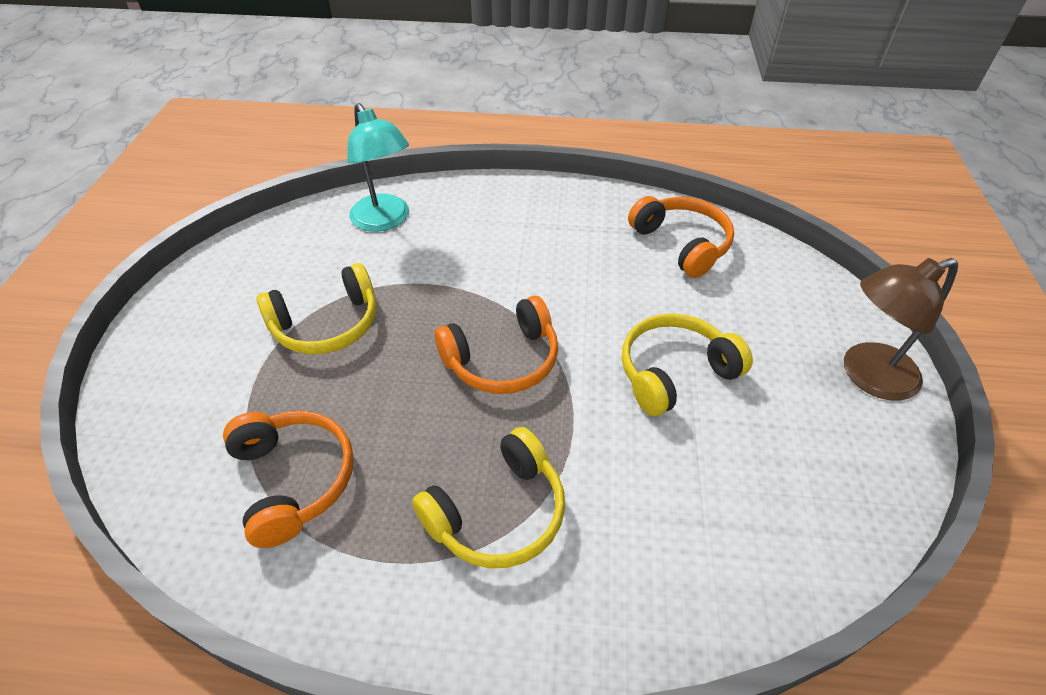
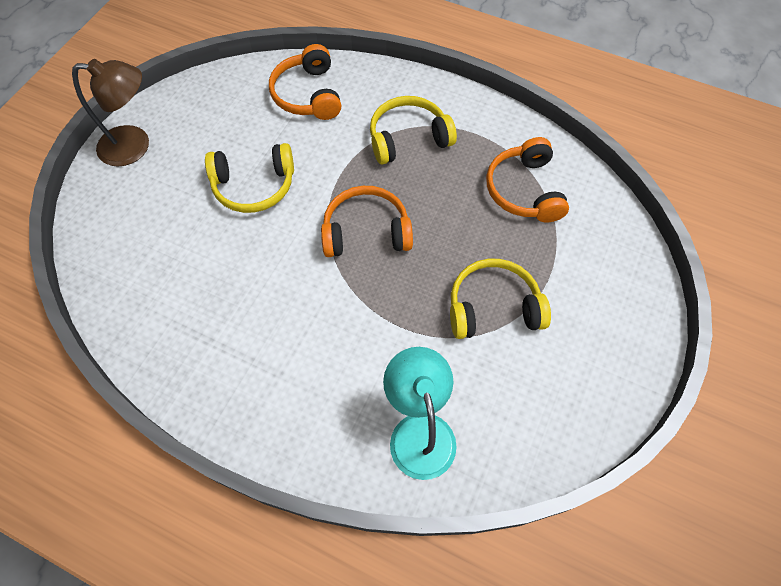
camera: 160 degrees left, 15 degrees up
(681, 244) = (157, 298): orange headphones -> orange headphones (308, 94)

